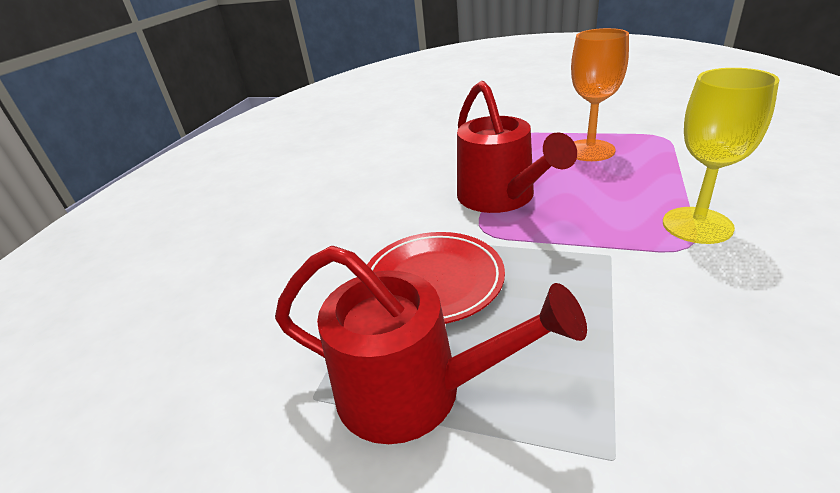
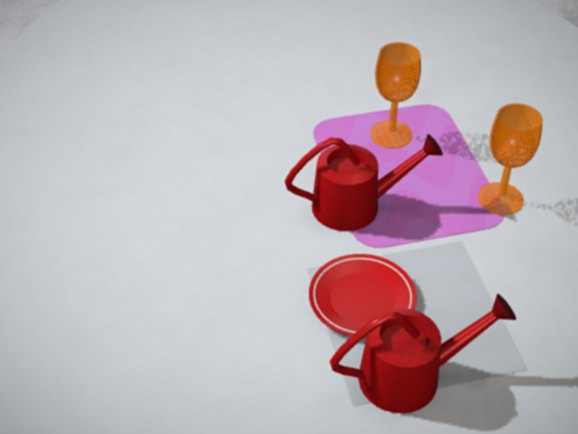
camera: 35 degrees left, 10 degrees up
(501, 197) = (354, 206): red watering can -> red watering can turned 45 degrees counterclockwise
(697, 225) = (500, 199): yellow goblet -> orange goblet

